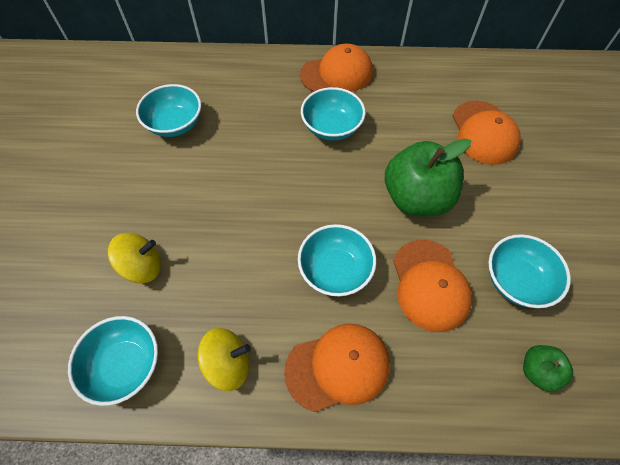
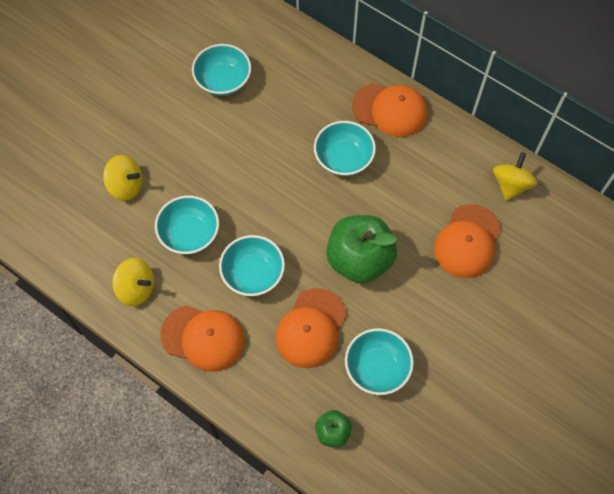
camera: 35 degrees right, 5 degrees up
(125, 365) = (75, 247): turquoise bowl -> turquoise bowl (189, 234)
(474, 76) = (511, 185): none -> yellow spinning top

